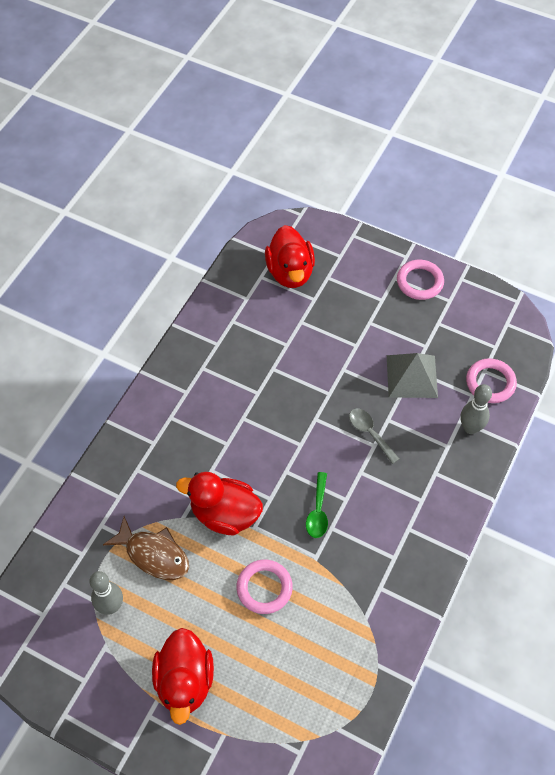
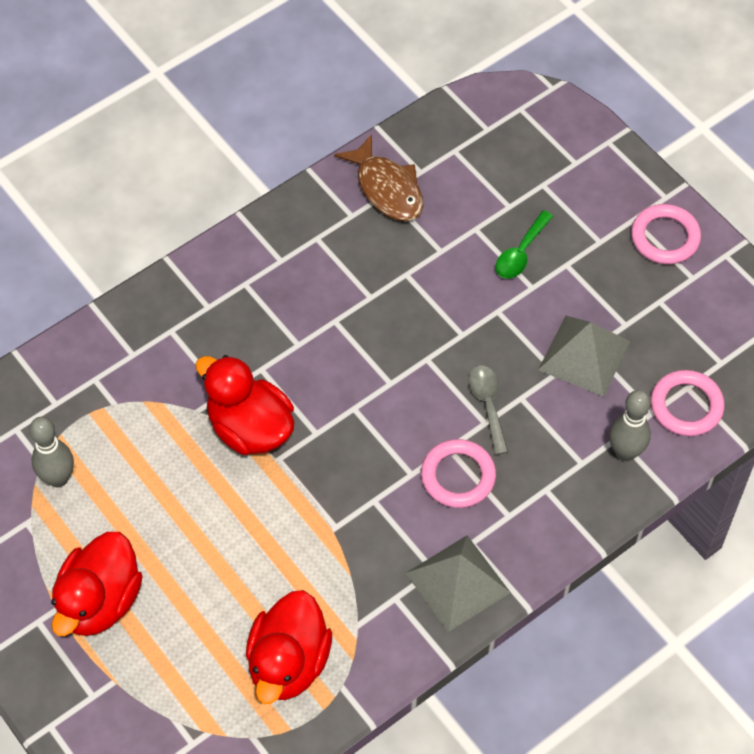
camera: 25 degrees right, 0 degrees up
(153, 554) = (139, 440): brown fish -> brown fish (387, 188)
(264, 588) = (251, 536): pink ring -> pink ring (458, 476)
(290, 272) = (496, 159): red duck -> red duck (288, 663)
(318, 511) = (367, 473): green spoon -> green spoon (521, 253)
(414, 559) = (457, 583): none -> grey pyramid

